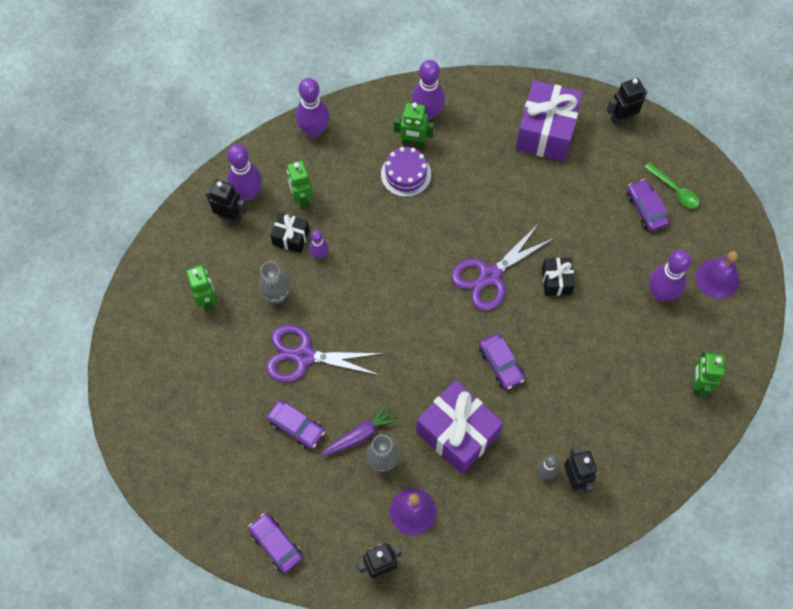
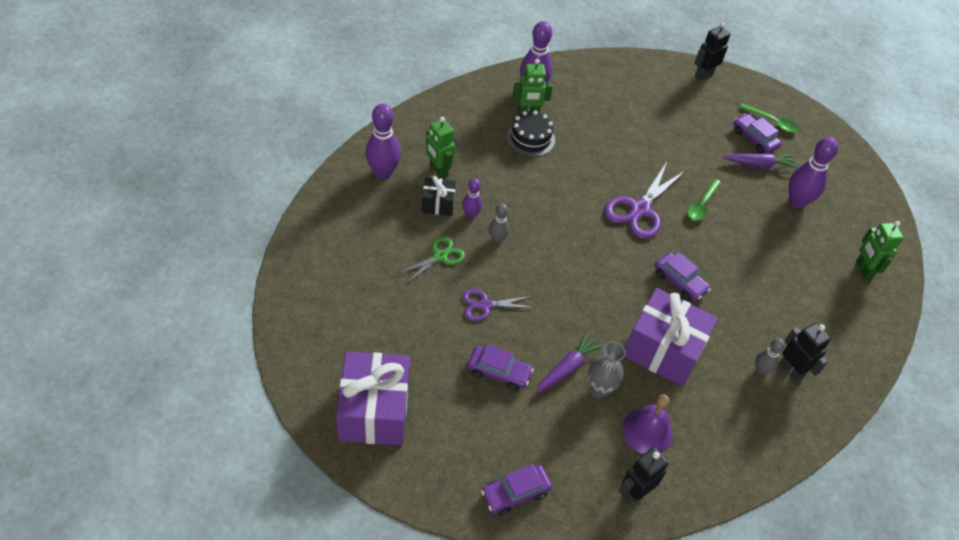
camera: 20 degrees left, 15 degrees down
(207, 300) = (370, 270): green robot -> none
(230, 217) = (371, 194): black robot -> none
(276, 544) = (515, 493): purple car -> purple car turned 60 degrees counterclockwise
(277, 296) = (440, 256): grey vase -> green scissors
(304, 356) = (485, 305): purple scissors -> purple scissors, size x0.59
(314, 130) = (432, 114): purple bowling pin -> none
(337, 286) = (497, 239): none -> grey bowling pin
(406, 174) = (530, 138): purple cake -> black cake
(546, 132) = (643, 92): purple gift -> purple gift (374, 411)
(556, 281) = (701, 205): black gift -> green spoon
(638, 242) = (759, 164): none -> purple carrot
(717, 278) = (839, 183): purple bell -> none

